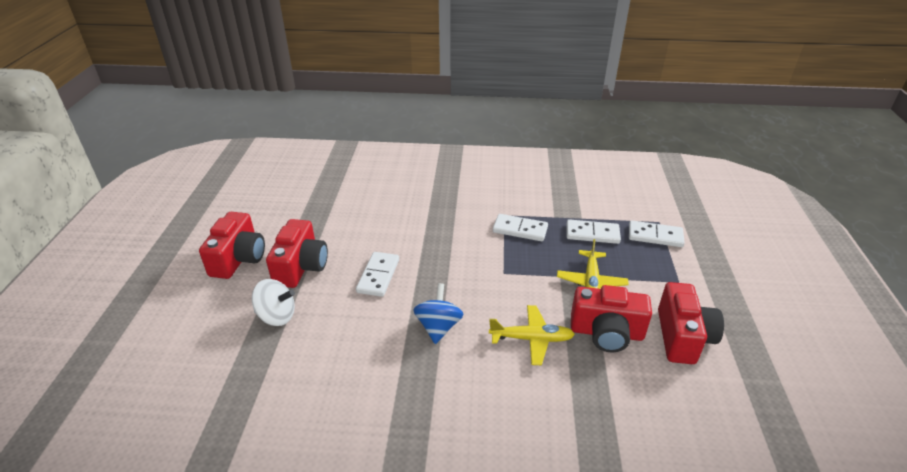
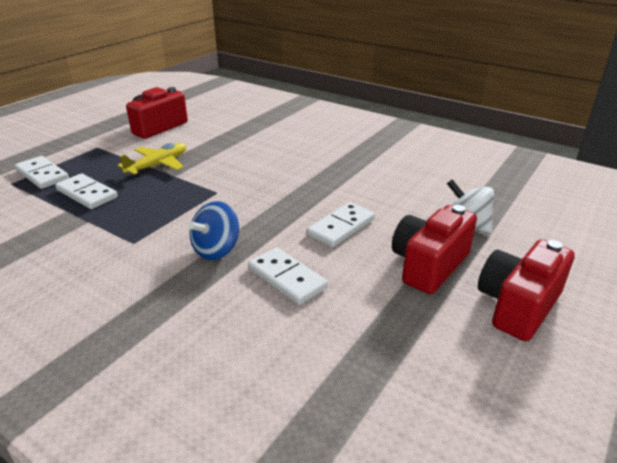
camera: 150 degrees left, 5 degrees down
(438, 327) = (316, 176): blue spinning top -> blue spinning top (216, 250)
(520, 229) = (144, 221): white domino -> white domino (287, 278)
(531, 339) = (254, 152): yellow plane -> none
(606, 333) = (199, 141): red camera -> none

